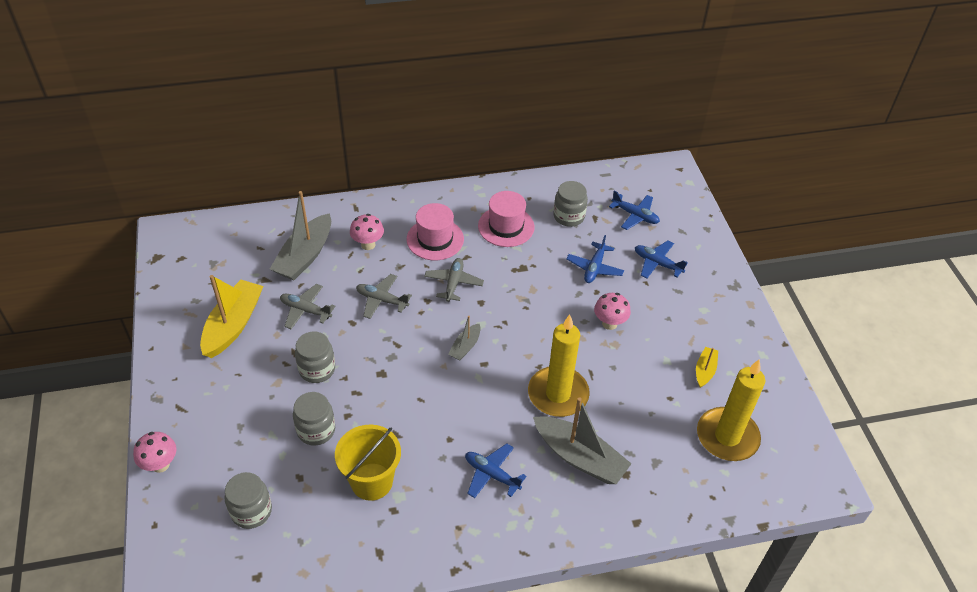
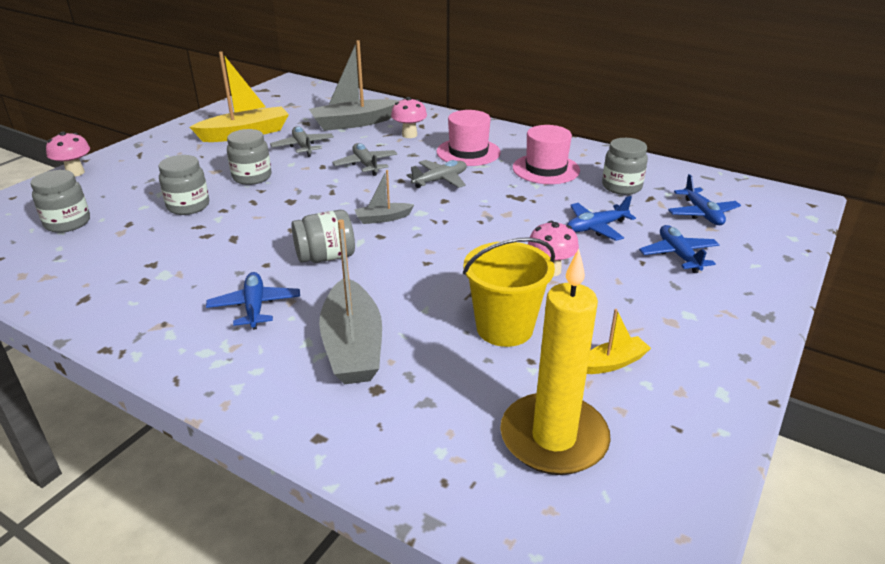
camera: 45 degrees right, 15 degrees down
(371, 481) = (164, 254): yellow bucket -> yellow bucket (504, 328)
(476, 405) = (326, 257): none -> grey jar
(558, 394) = (411, 290): yellow candle -> none

